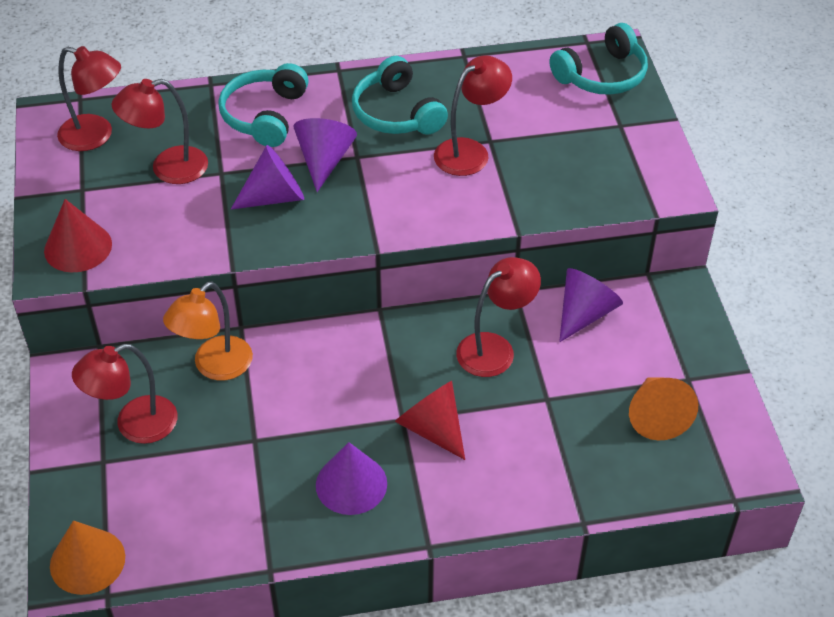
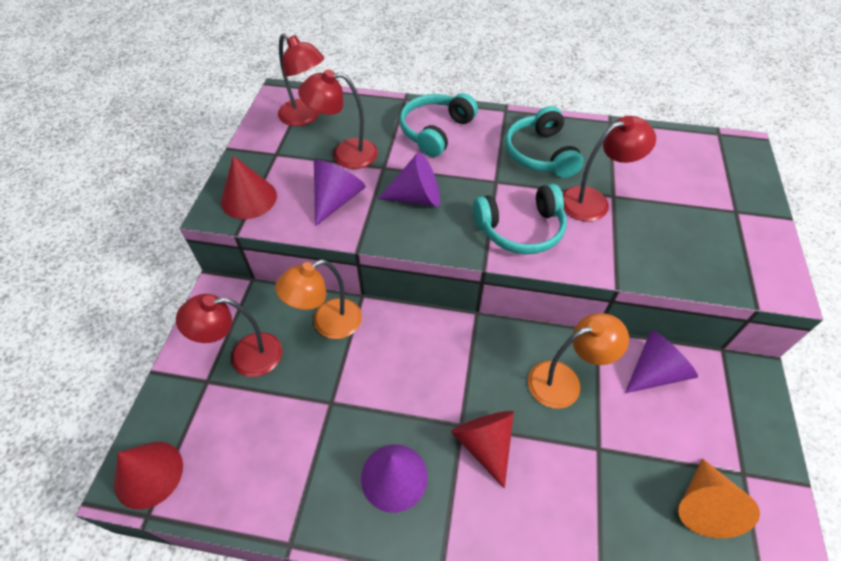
camera: 20 degrees right, 5 degrees up
(87, 561) = (148, 474): orange cone -> red cone
(324, 160) = (468, 178): purple cone -> purple cone (336, 199)
(495, 348) = (564, 381): red lamp -> orange lamp
(602, 75) = (727, 164): turquoise headphones -> turquoise headphones (520, 229)

